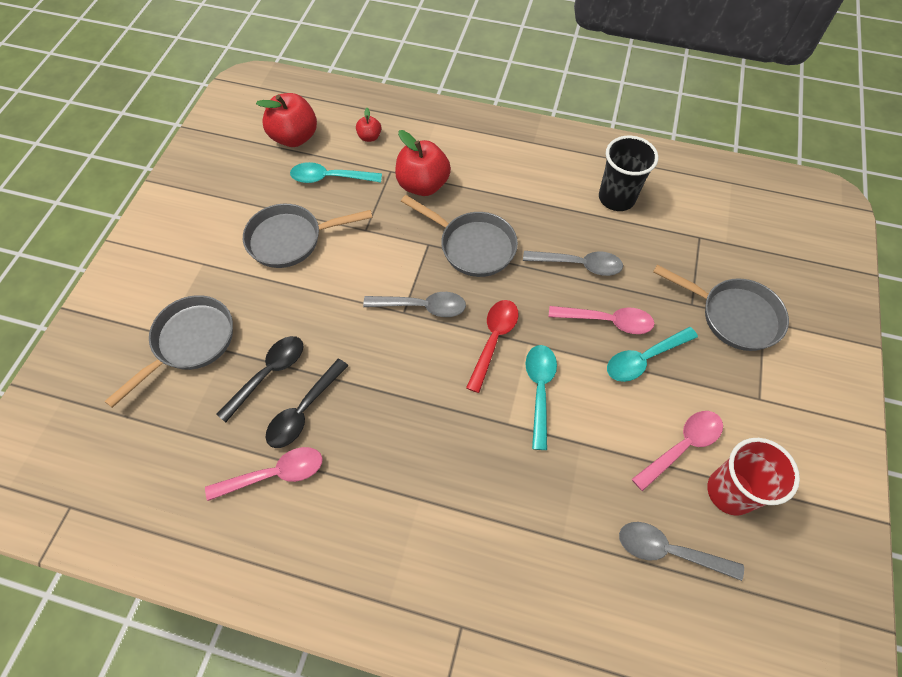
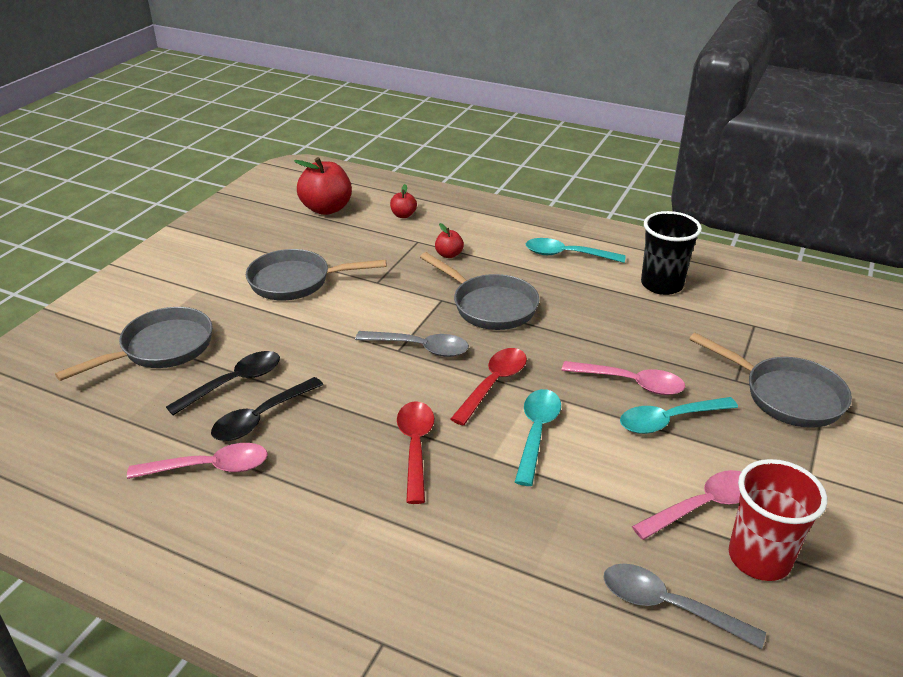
camera: 10 degrees right, 25 degrees down
(330, 178) = (352, 240): turquoise spoon -> turquoise spoon (567, 255)
(423, 185) = (449, 255): red apple -> red apple, size x0.49
(443, 423) = (415, 447): none -> red spoon
(579, 264) = (607, 333): grey spoon -> none

